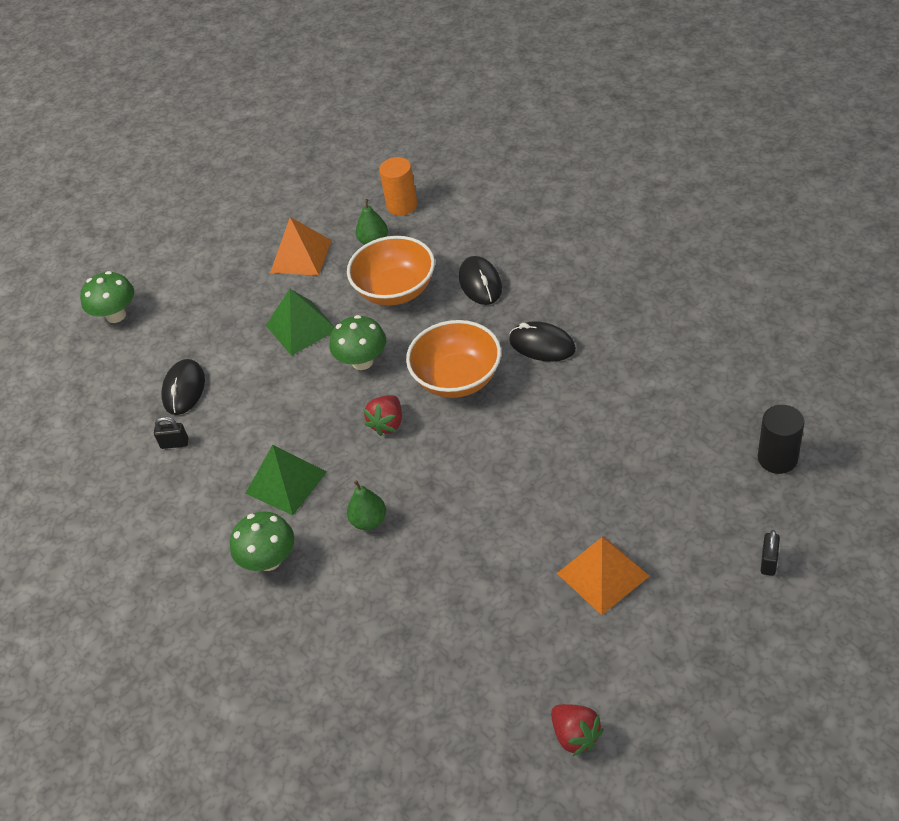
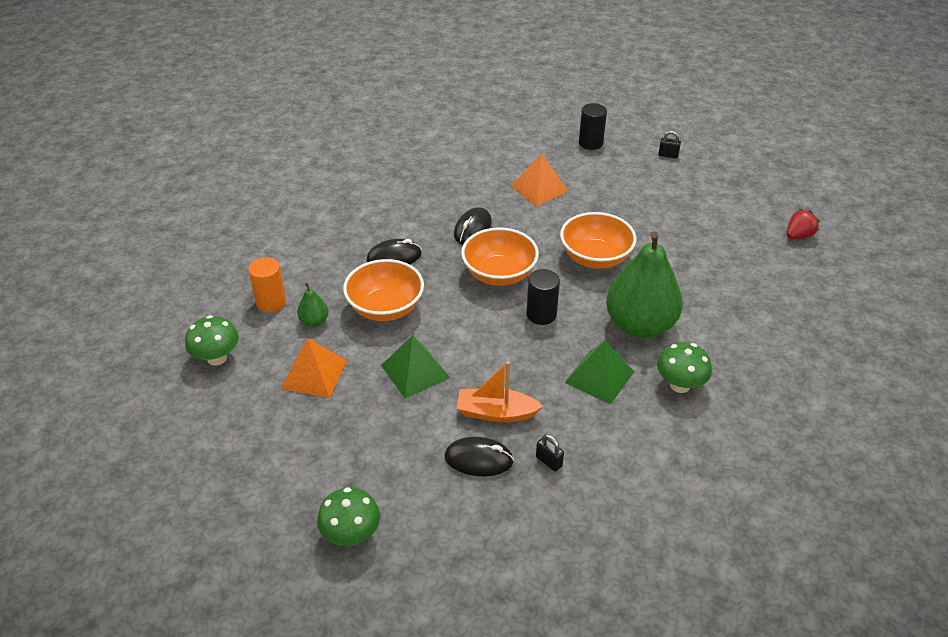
camera: 95 degrees left, 5 degrees down
(174, 443) = (549, 461): black padlock -> black padlock turned 45 degrees counterclockwise
(241, 397) = (496, 413): none -> orange boat
(362, 362) = (468, 329): green mushroom -> green mushroom (217, 358)
(369, 521) = (639, 325): green pear -> green pear, size x2.38
(387, 423) = (541, 314): red strawberry -> black cylinder
(497, 472) = (595, 257): none -> orange bowl
(603, 574) = (681, 216): orange pyramid -> orange pyramid (539, 188)

